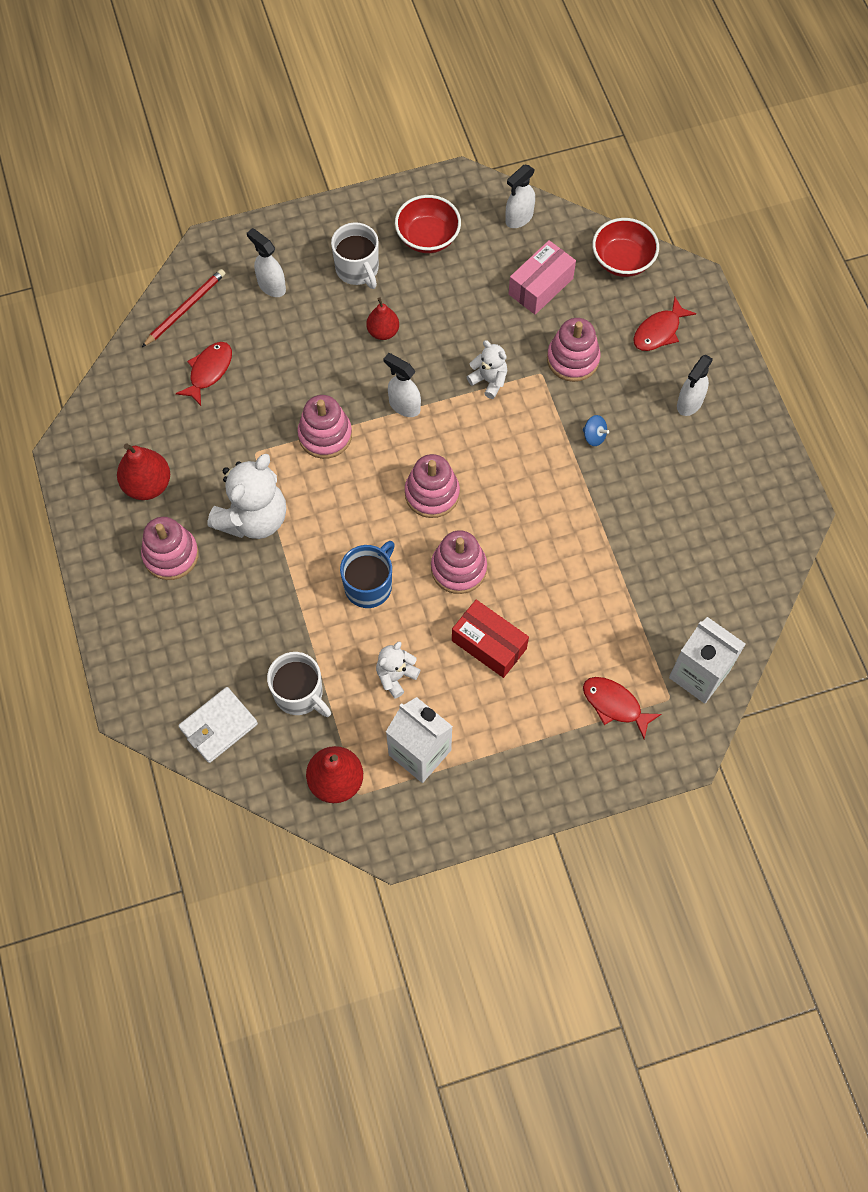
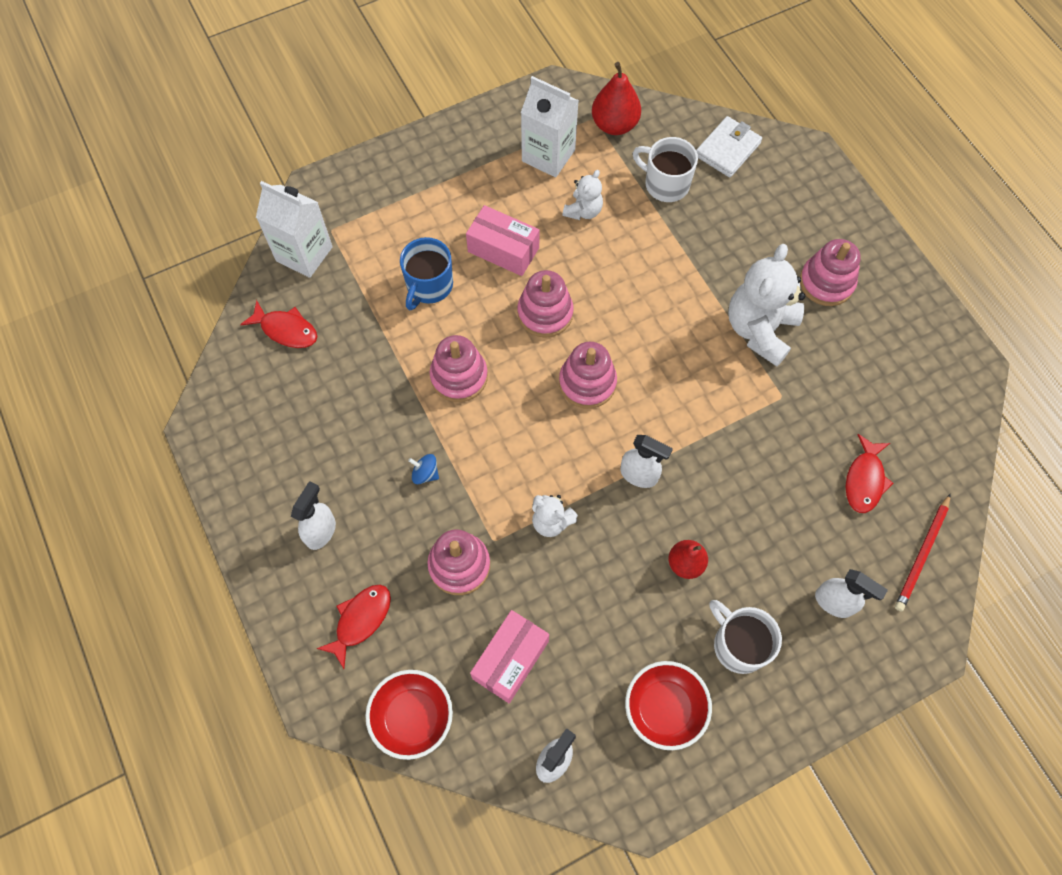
camera: 170 degrees right, 0 degrees up
(147, 485) = (877, 345): red pear -> none
(325, 435) = (715, 427): pink stacking toy -> pink stacking toy (459, 376)
(369, 585) = (628, 284): blue mug -> blue mug (429, 286)
(489, 644) = (503, 250): red box -> pink box
(614, 705) = (381, 217): red fish -> red fish (286, 330)

